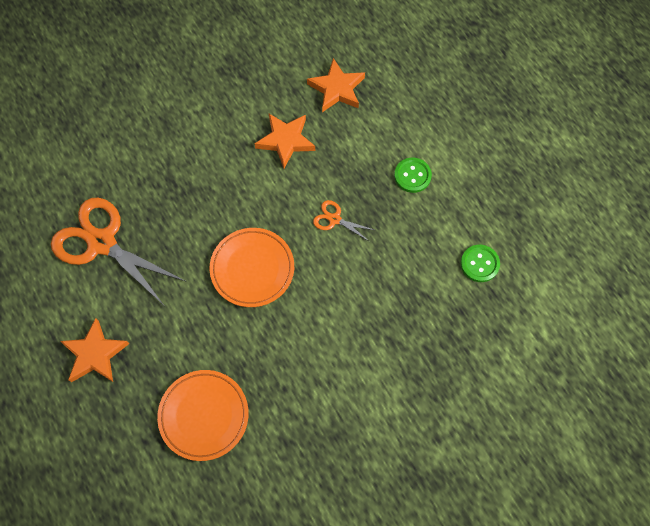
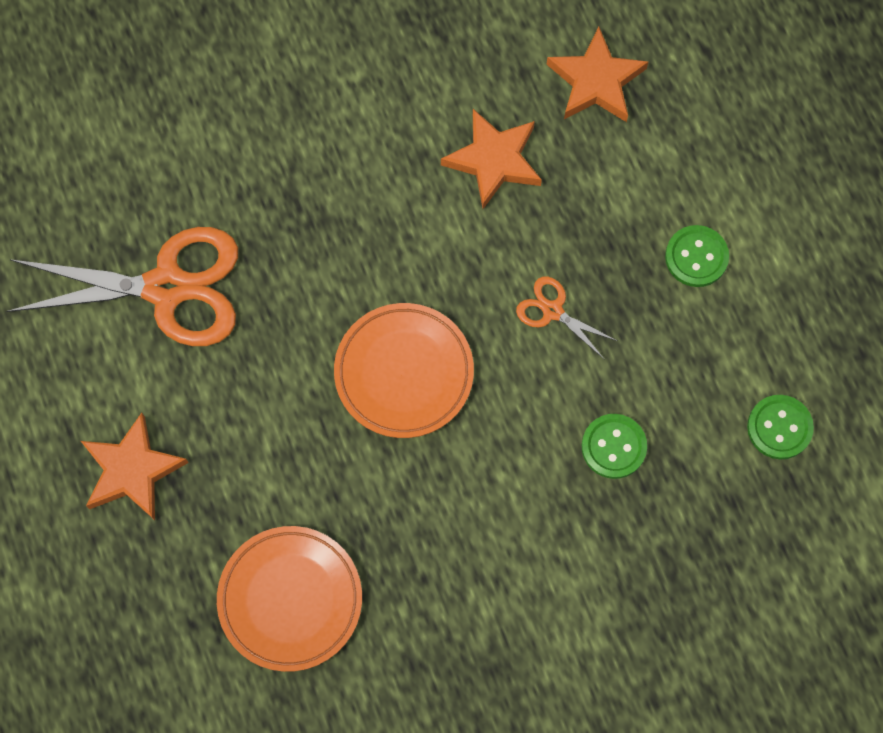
camera: 10 degrees right, 5 degrees up
(102, 243) = (166, 287): orange scissors -> orange scissors turned 135 degrees clockwise
(384, 291) = (613, 447): none -> green button

